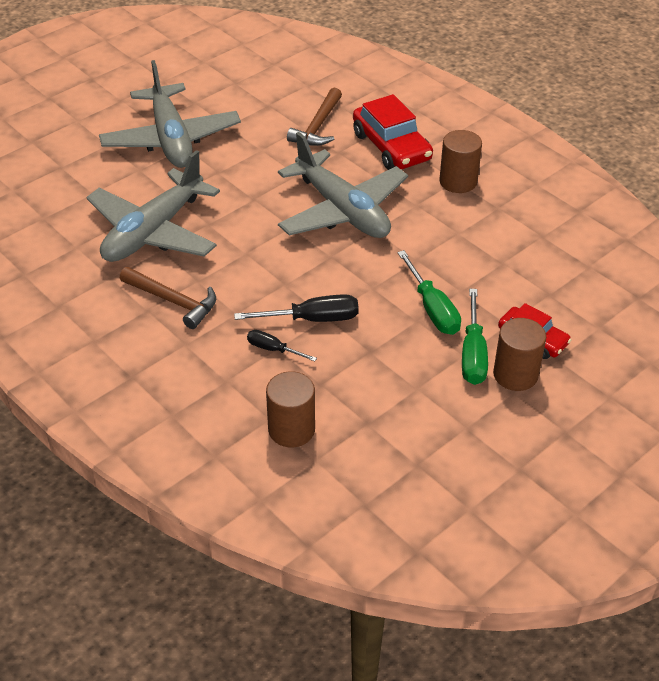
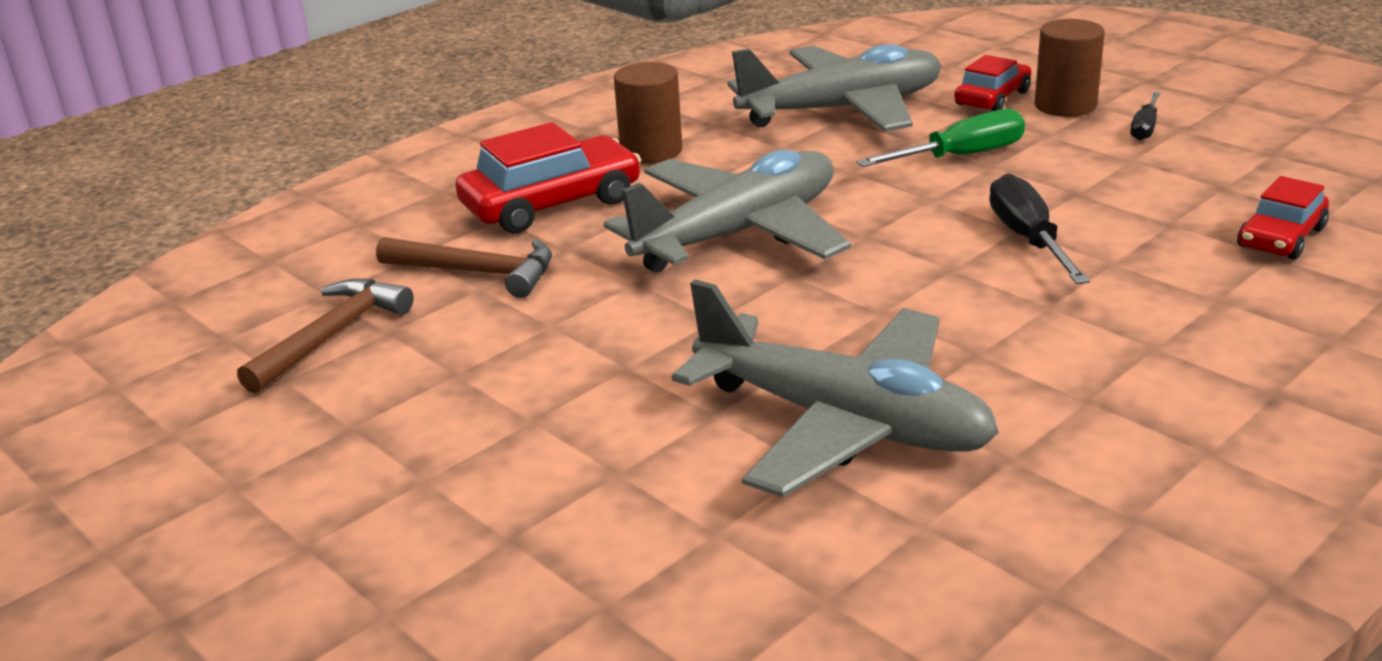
camera: 90 degrees left, 15 degrees down
(171, 139) = (497, 442): grey plane -> grey plane (842, 110)
(173, 301) = (1047, 373): brown hammer -> brown hammer (331, 336)
(273, 349) = (1118, 265): black screwdriver -> black screwdriver (1145, 128)
(291, 429) = (1281, 237): brown cylinder -> red car
(473, 354) = (1041, 129): green screwdriver -> none

